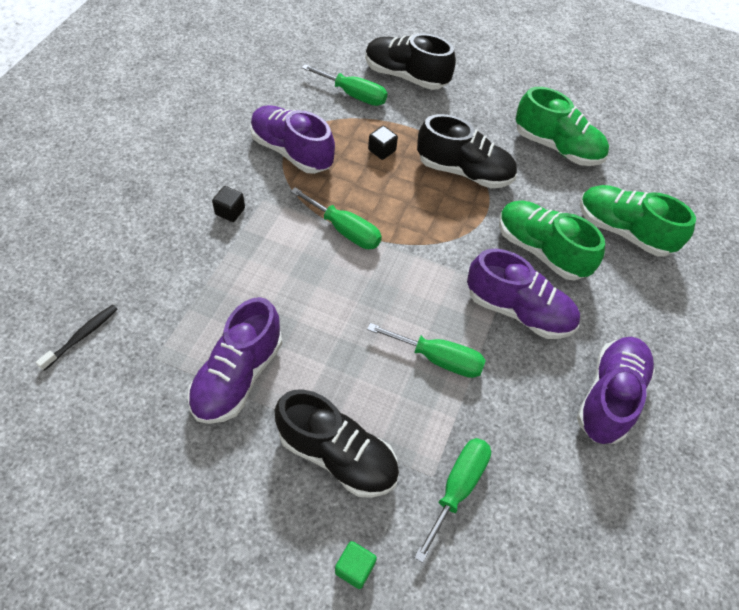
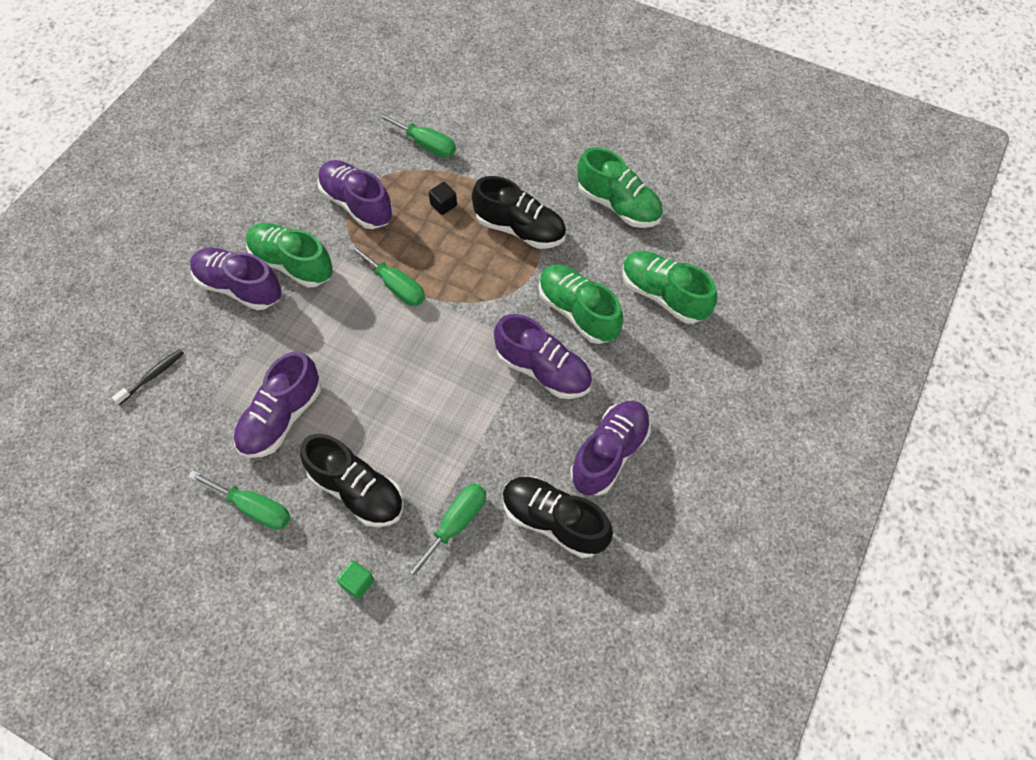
camera: 10 degrees right, 5 degrees up
(174, 237) = (239, 287): none -> purple shoe
(230, 211) = (292, 264): black cube -> green shoe
(406, 76) = (481, 124): black shoe -> black shoe (553, 521)
(438, 359) = (460, 411): green screwdriver -> green screwdriver (254, 507)

